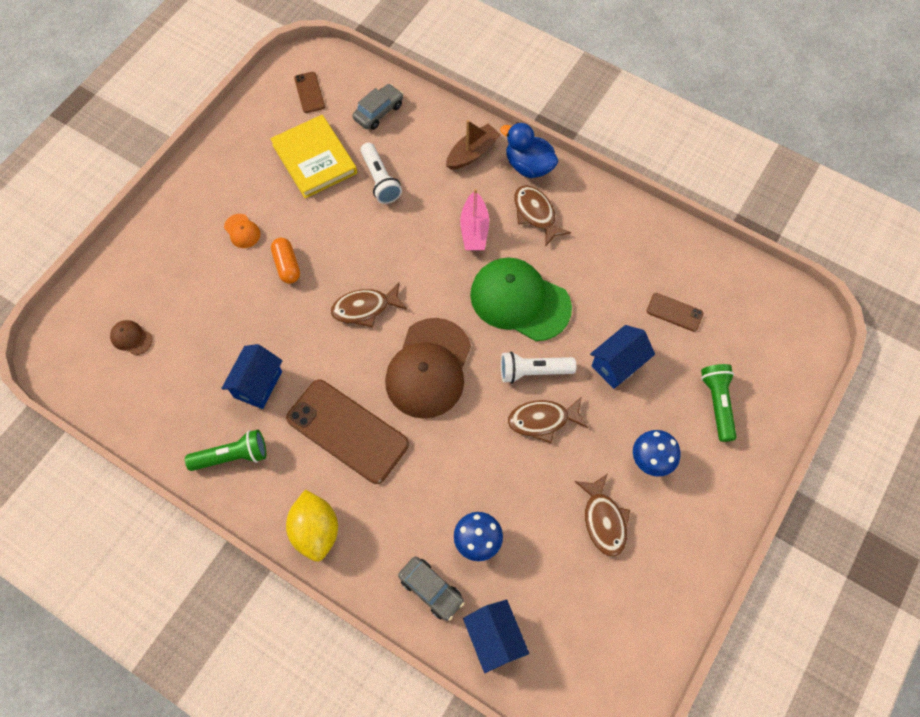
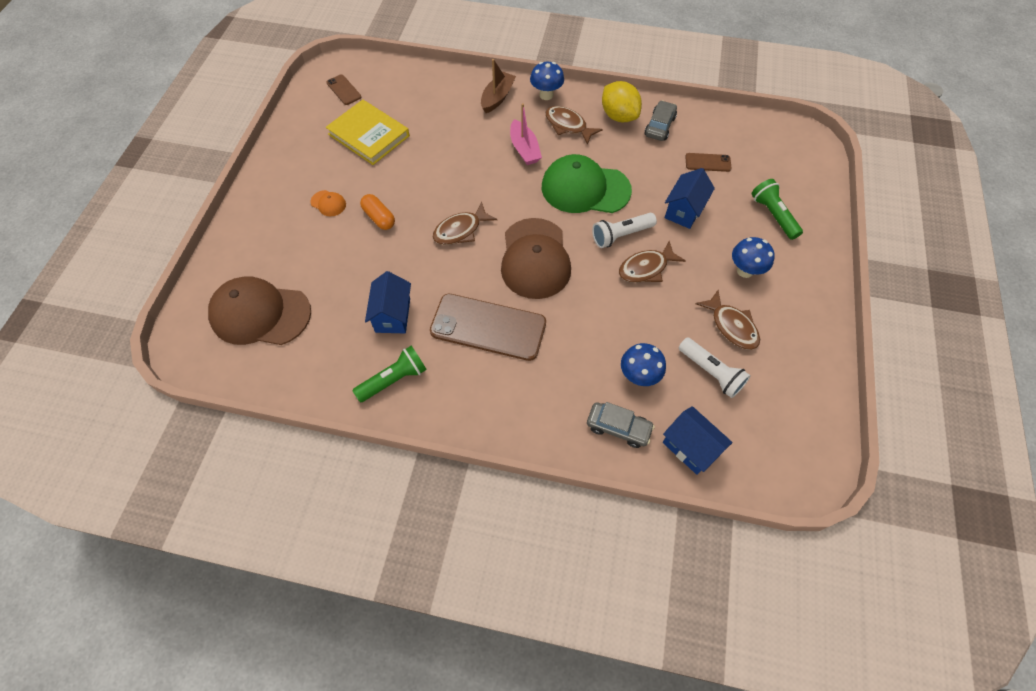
camera: 20 degrees left, 5 degrees down
(131, 338) = (260, 314): brown cap -> brown cap, size x2.43
(316, 531) = (496, 415): yellow lemon -> yellow lemon (618, 116)
(378, 112) = (408, 89): grey car -> grey car (659, 126)
(380, 180) = (431, 135): white flashlight -> white flashlight (711, 372)
(528, 166) = (546, 95): blue duck -> blue mushroom

